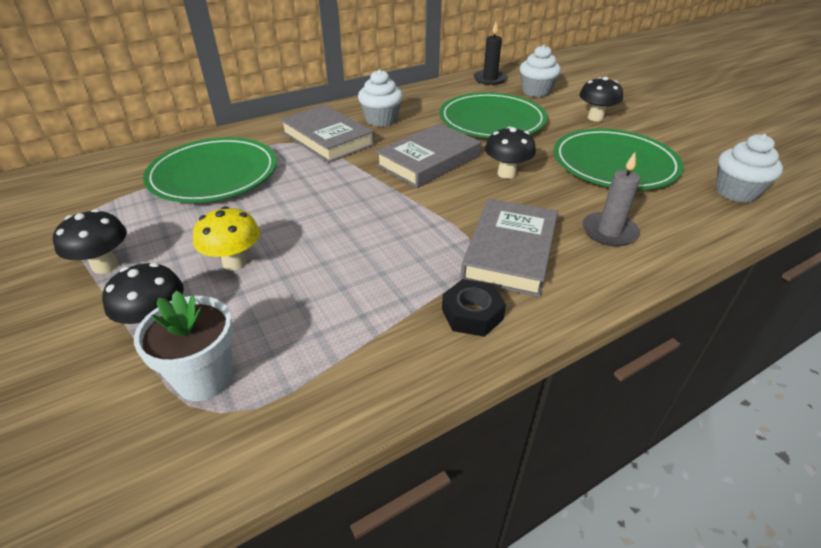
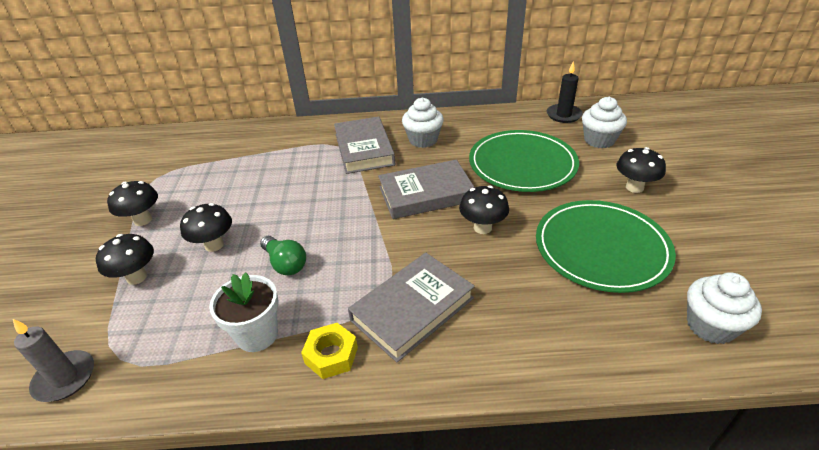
camera: 30 degrees right, 0 degrees up
(205, 378) = (130, 330): white flower pot -> white flower pot (257, 335)
(214, 174) = (260, 162): green plate -> none
(234, 262) = (214, 245): yellow mushroom -> black mushroom
(341, 254) = (285, 264): none -> green light bulb
(472, 314) = (331, 355): black nut -> yellow nut
(609, 232) = (521, 322): grey candle -> grey candle (65, 378)

